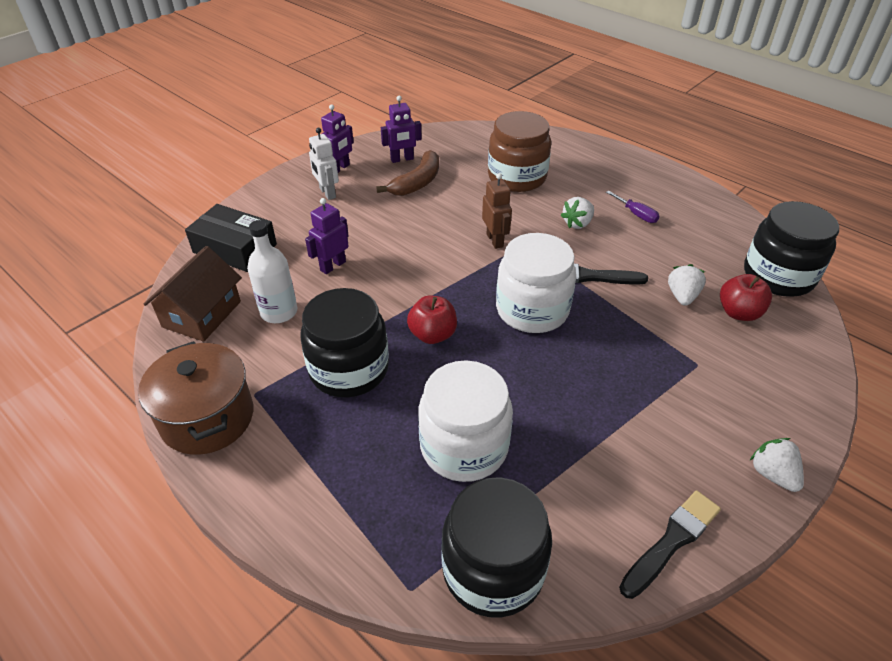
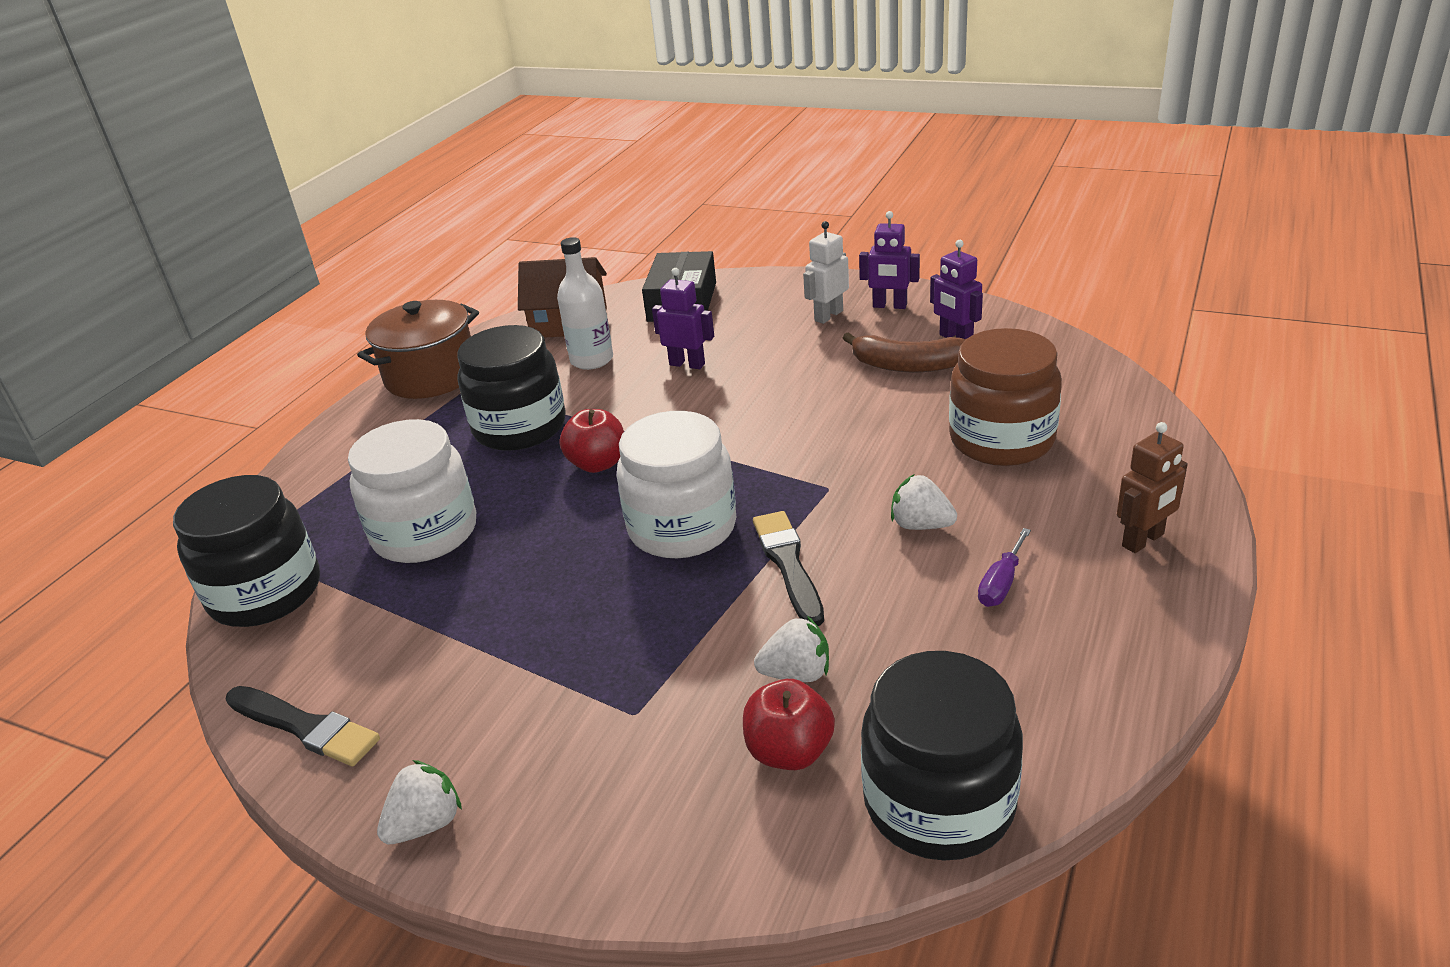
camera: 75 degrees right, 10 degrees down
(495, 240) = (819, 461): brown robot -> brown robot (1143, 540)

